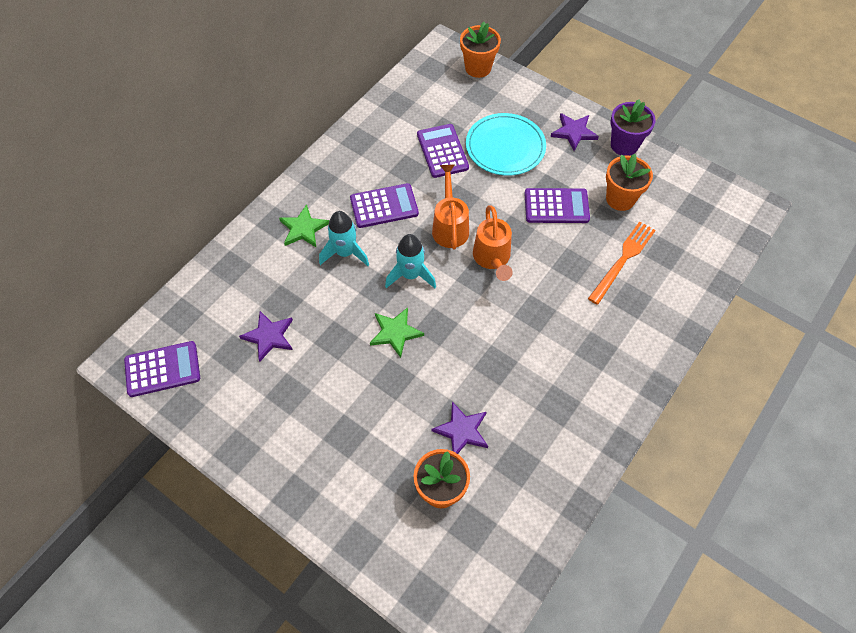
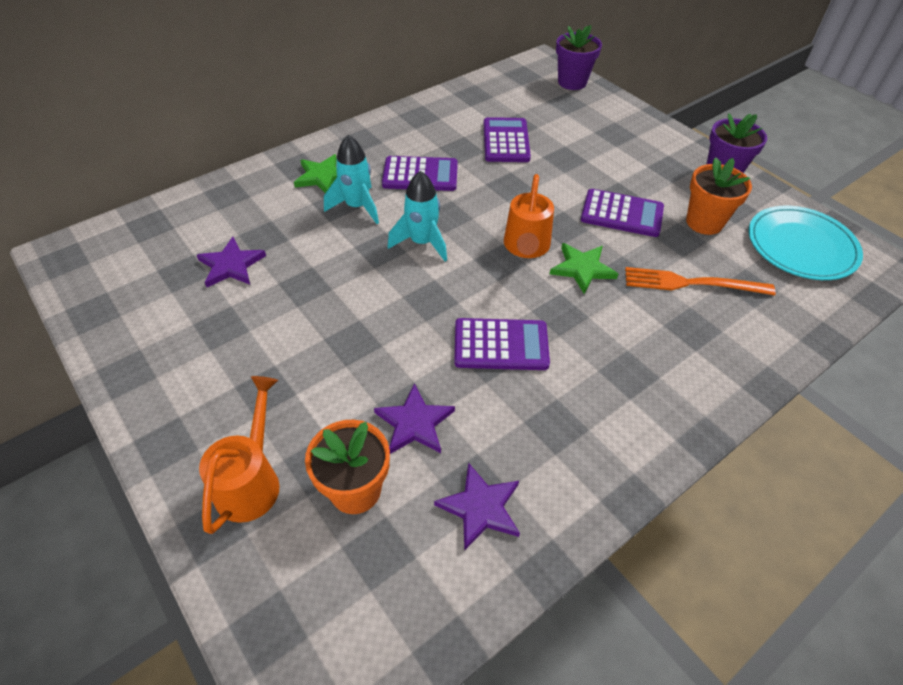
camera: 15 degrees right, 10 degrees down
(162, 369) = (97, 269): purple calculator -> purple calculator (501, 345)
(395, 333) = (378, 295): green star -> green star (582, 269)
(450, 227) = (487, 207): orange watering can -> orange watering can (251, 481)
(478, 68) = (572, 82): orange flower pot -> purple flower pot
(505, 147) = (579, 150): turquoise plate -> turquoise plate (801, 246)
(574, 132) = (663, 152): purple star -> purple star (480, 508)
(623, 260) = (692, 283): orange fork -> orange fork turned 135 degrees counterclockwise

